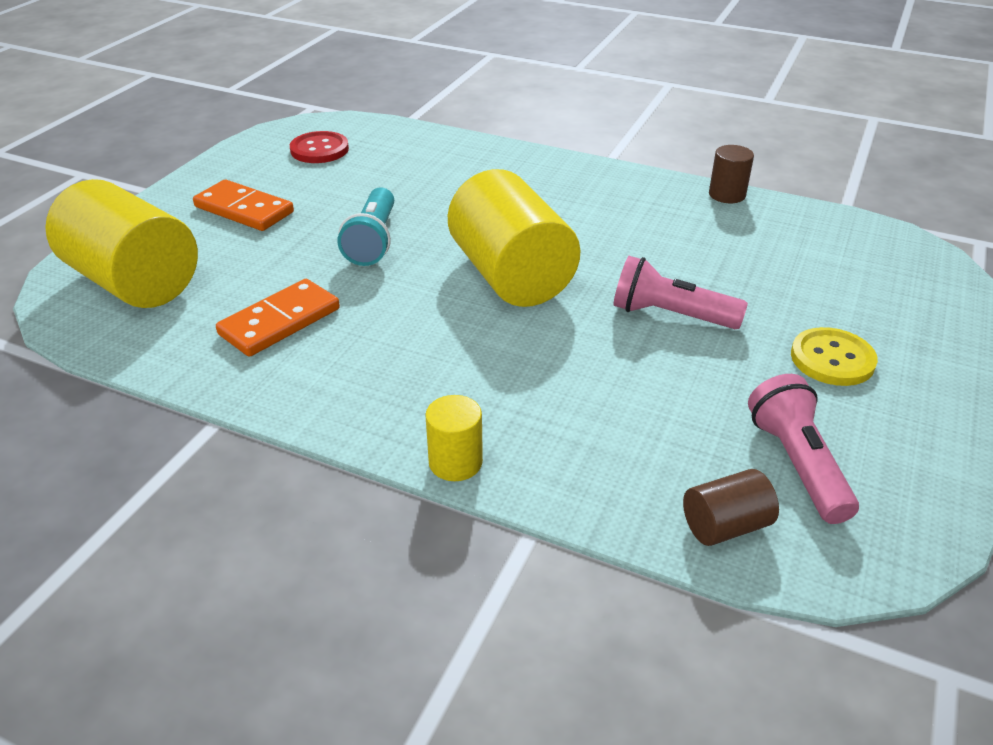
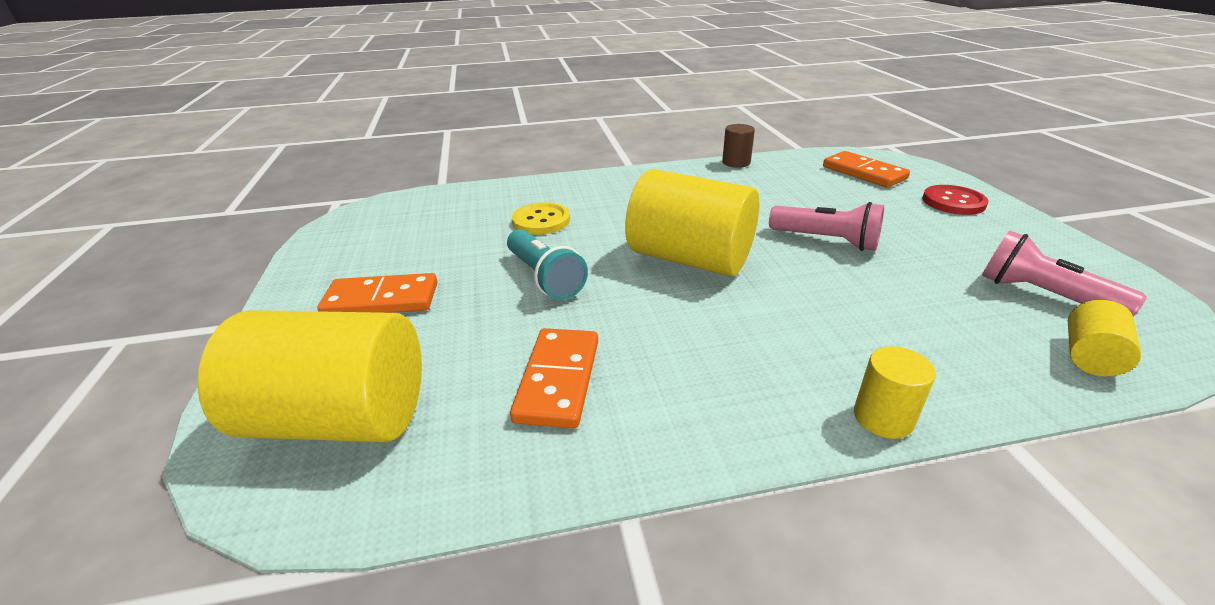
camera: 35 degrees left, 5 degrees down
(319, 150) = (393, 228): red button -> red button (953, 202)
(670, 315) = (826, 241): pink flashlight -> pink flashlight turned 135 degrees counterclockwise
(725, 526) = (1089, 356): brown cylinder -> yellow cylinder
(832, 359) = (945, 227): yellow button -> yellow button (541, 221)
(861, 263) = (864, 173): none -> orange domino

